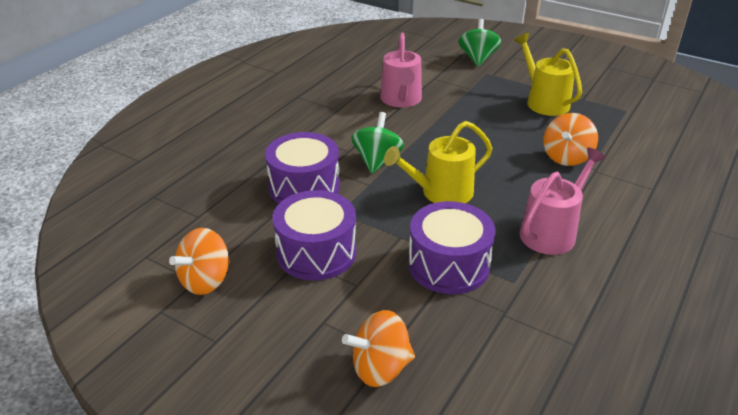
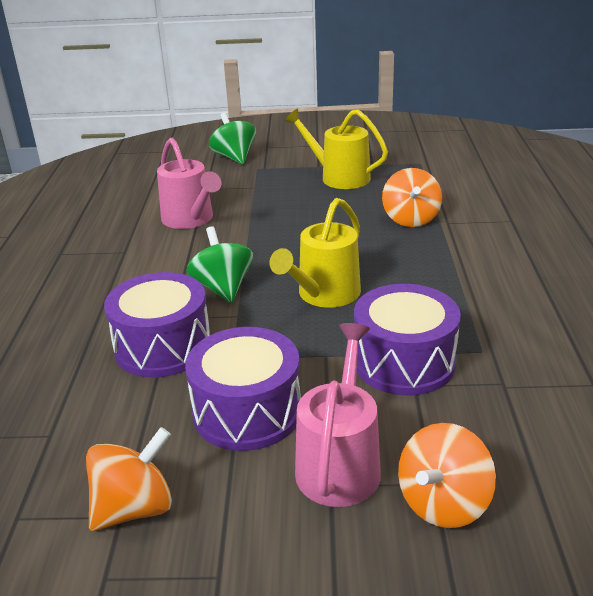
camera: 30 degrees left, 5 degrees down
(206, 280) = (134, 508): orange spinning top -> orange spinning top turned 135 degrees counterclockwise
(552, 232) = (467, 290): pink watering can -> pink watering can (340, 463)

